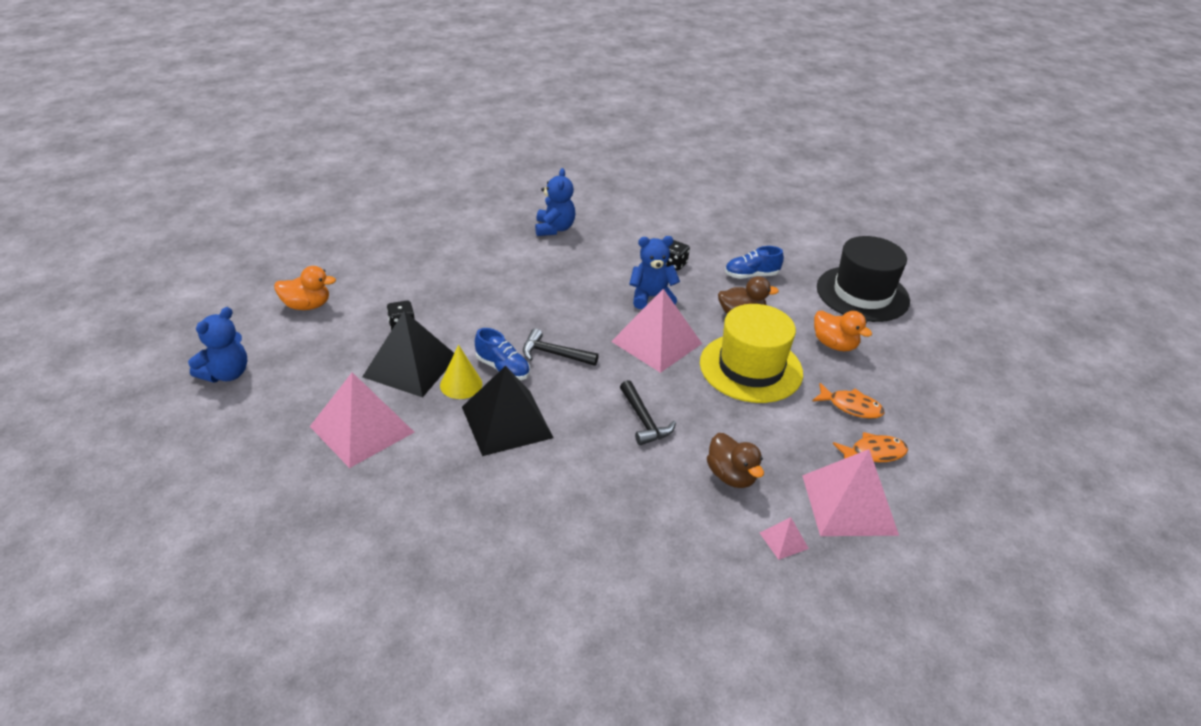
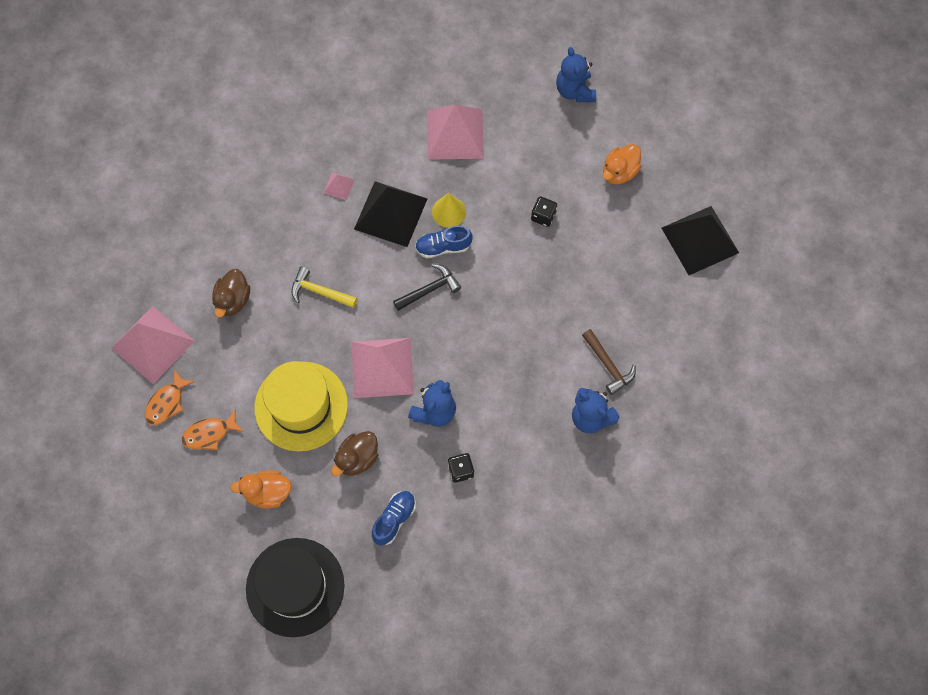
camera: 135 degrees right, 30 degrees up
(410, 366) = (493, 195): black pyramid -> black pyramid (700, 240)
(503, 238) = (608, 365): none -> brown hammer
(644, 420) = (319, 292): black hammer -> yellow hammer
(731, 476) = (233, 300): brown duck -> brown duck turned 90 degrees counterclockwise
(783, 540) = (169, 283): pink pyramid -> pink pyramid (339, 186)

